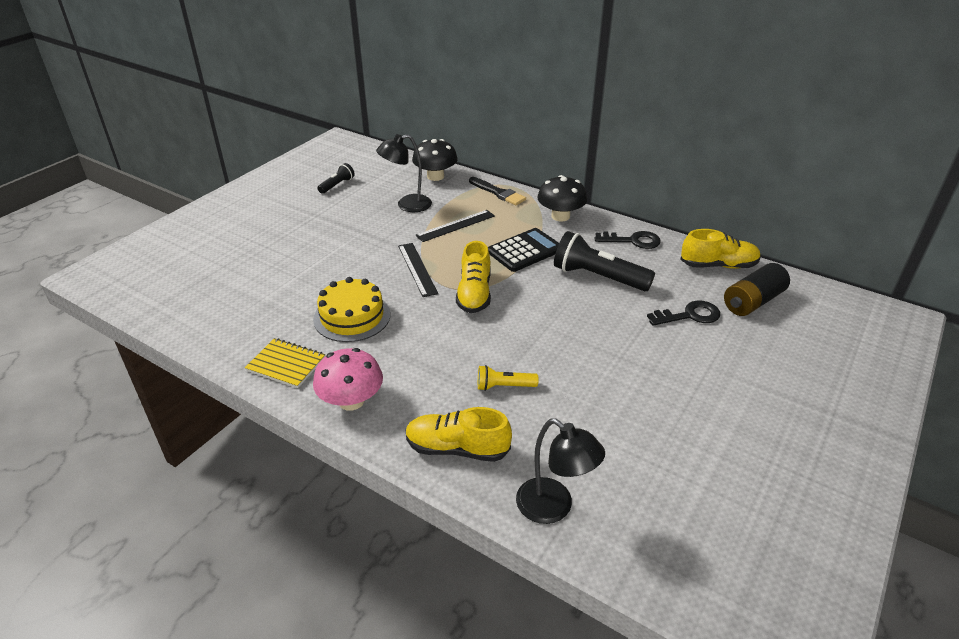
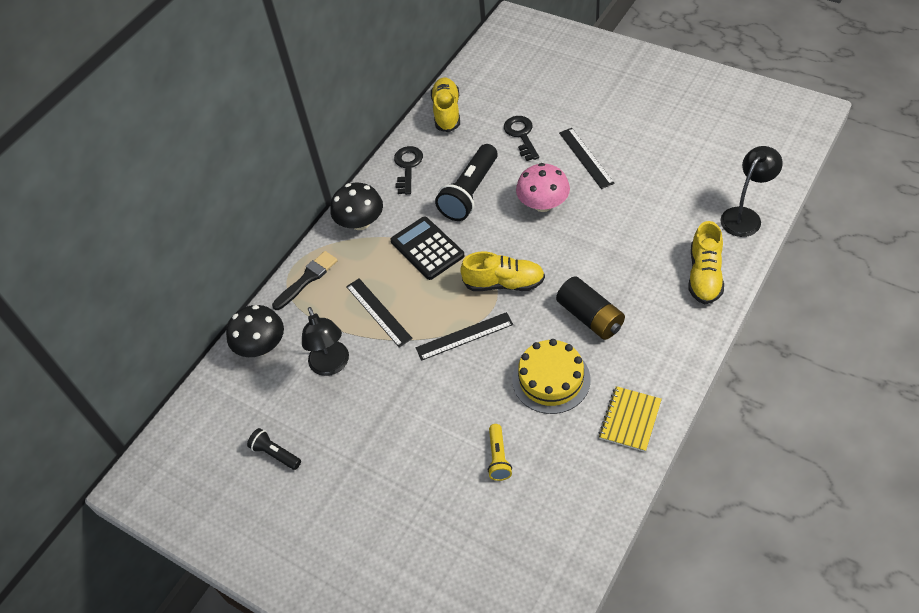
camera: 85 degrees left, 15 degrees up
(351, 401) = (667, 356): pink mushroom -> pink mushroom (543, 204)
(504, 386) = (630, 251): yellow flashlight -> yellow flashlight (498, 458)
(657, 364) = (586, 158): none -> black ruler
(752, 302) = (498, 97): black battery -> black battery (590, 317)

